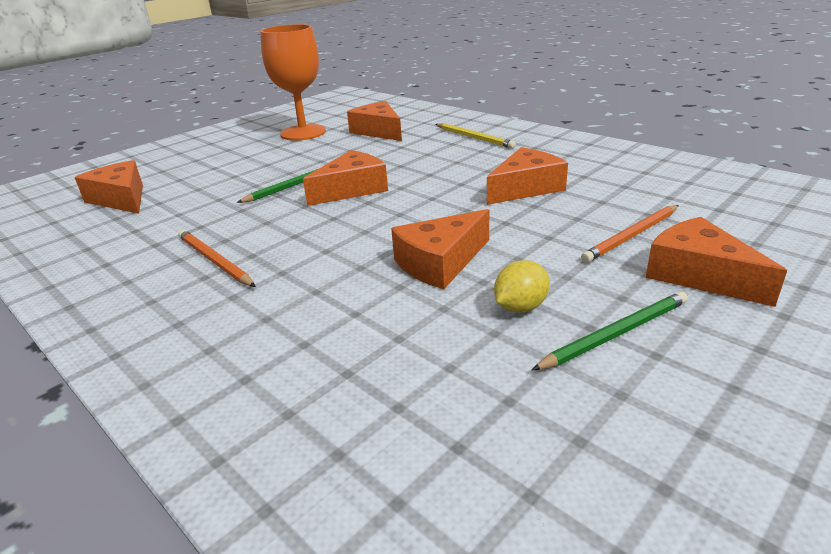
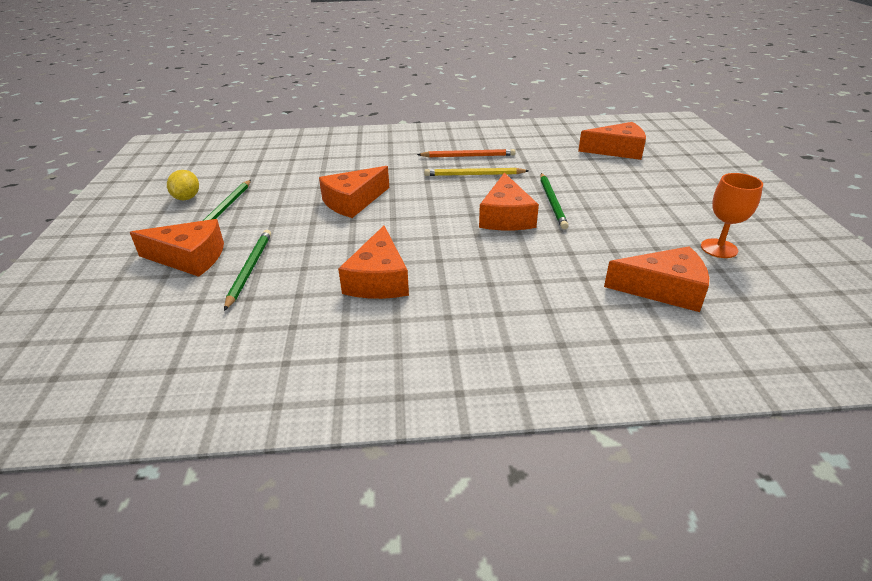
camera: 130 degrees right, 5 degrees up
(303, 133) = (719, 248): orange goblet -> orange goblet, size x0.57
(440, 262) = (353, 201): orange cheese -> orange cheese turned 135 degrees counterclockwise
(474, 138) = (546, 333): yellow pencil -> yellow pencil (474, 175)
(520, 307) = (282, 201): yellow lemon -> yellow lemon (187, 198)
(632, 236) = (249, 269): orange pencil -> green pencil

